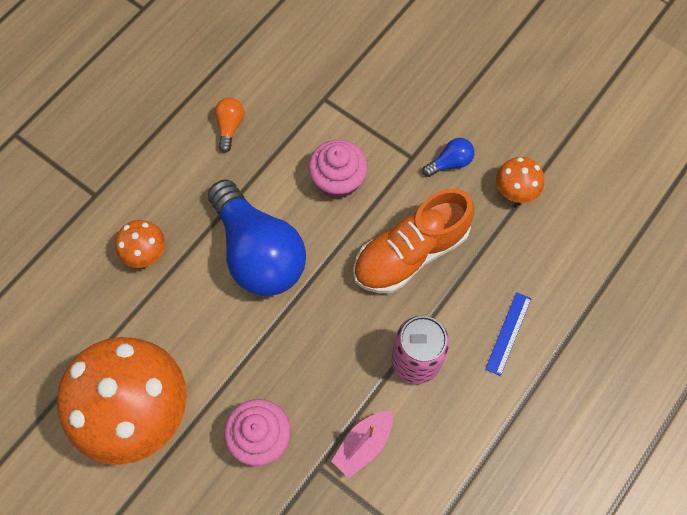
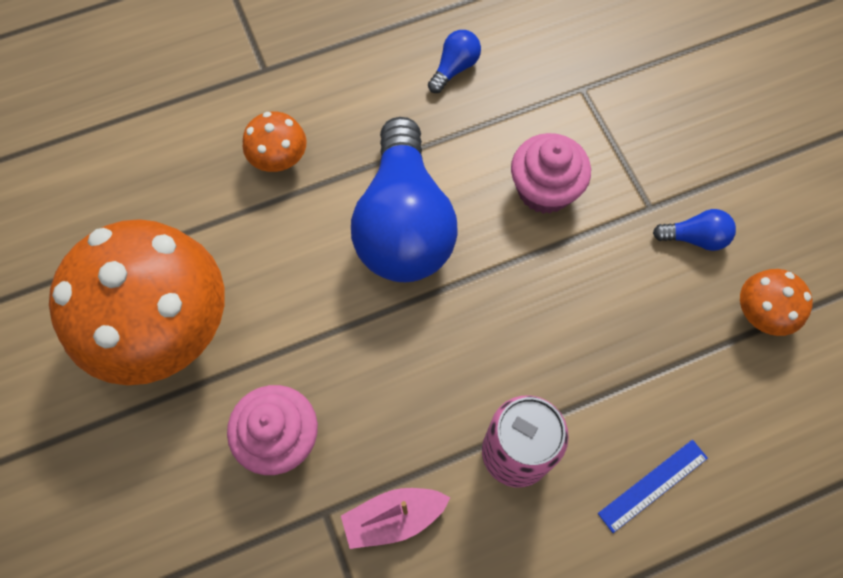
camera: 30 degrees right, 0 degrees up
(230, 127) = (454, 68): orange light bulb -> blue light bulb
(410, 253) = (584, 319): orange shoe -> none

